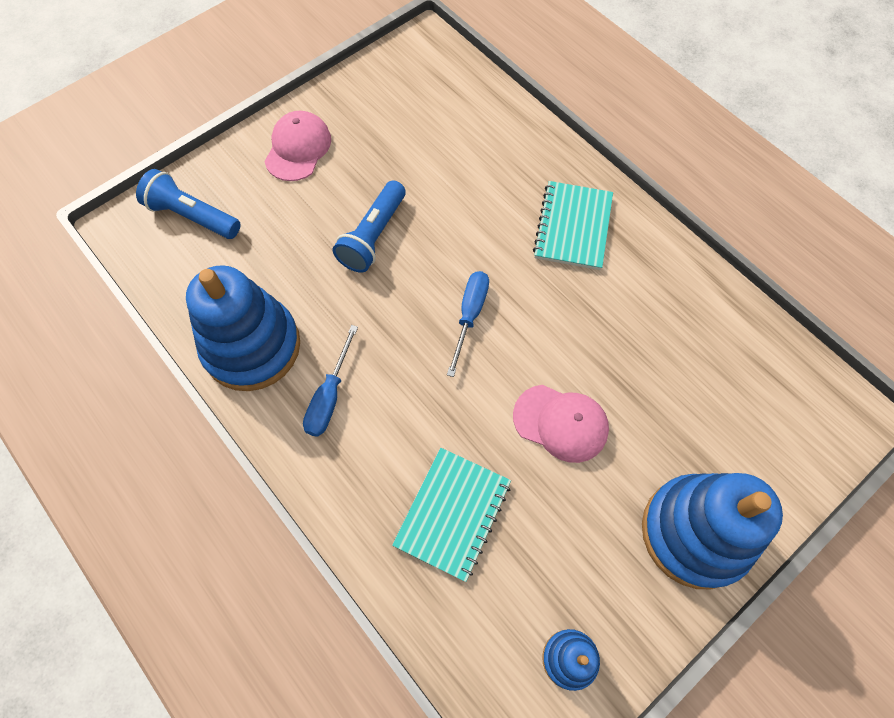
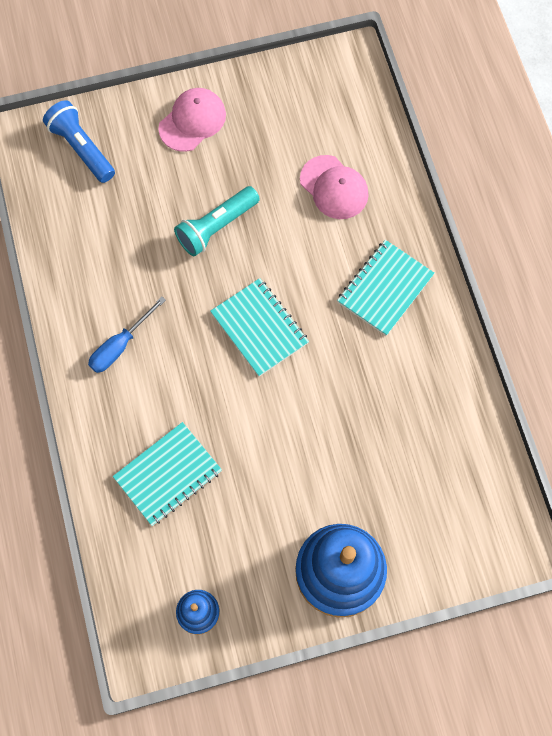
camera: 25 degrees right, 5 degrees up
(252, 346) = (80, 280): blue stacking toy -> none
(373, 236) = (216, 227): blue flashlight -> turquoise flashlight
(470, 316) = (259, 328): blue screwdriver -> turquoise notebook
(561, 423) = (284, 445): pink cap -> pink cap (334, 187)

